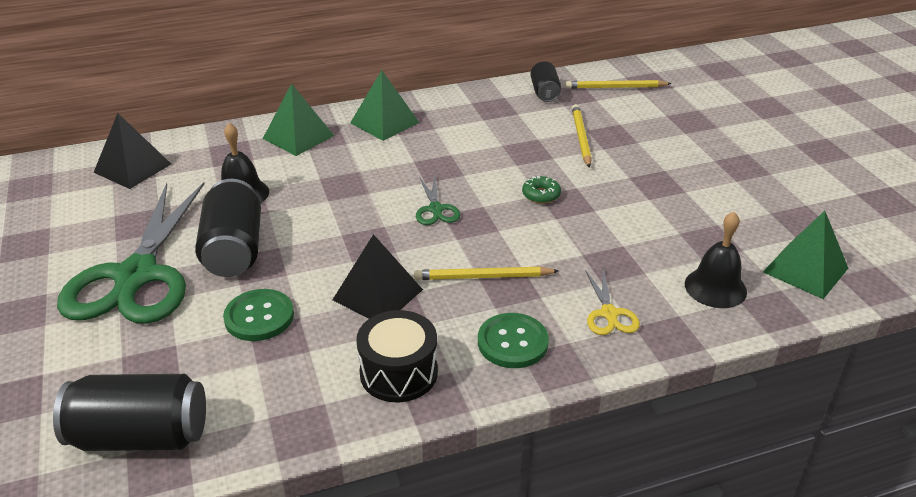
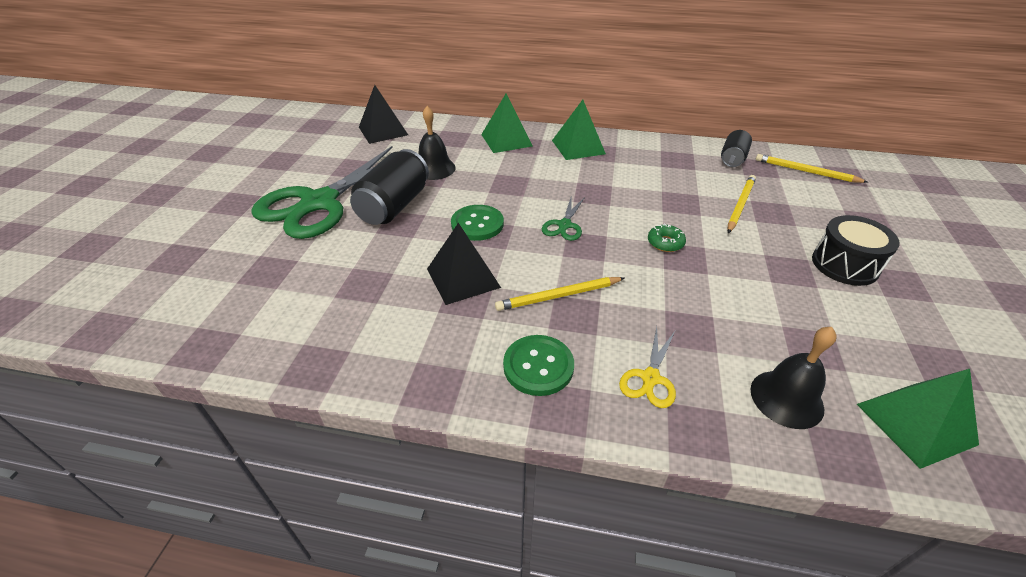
camera: 30 degrees right, 5 degrees up
(141, 436) = (216, 318): black can -> none
(259, 317) = (366, 262): green button -> green button (477, 224)
(398, 373) = (424, 351): black drum -> black drum (845, 265)
(483, 277) = (558, 296): yellow pencil -> yellow pencil turned 45 degrees counterclockwise

